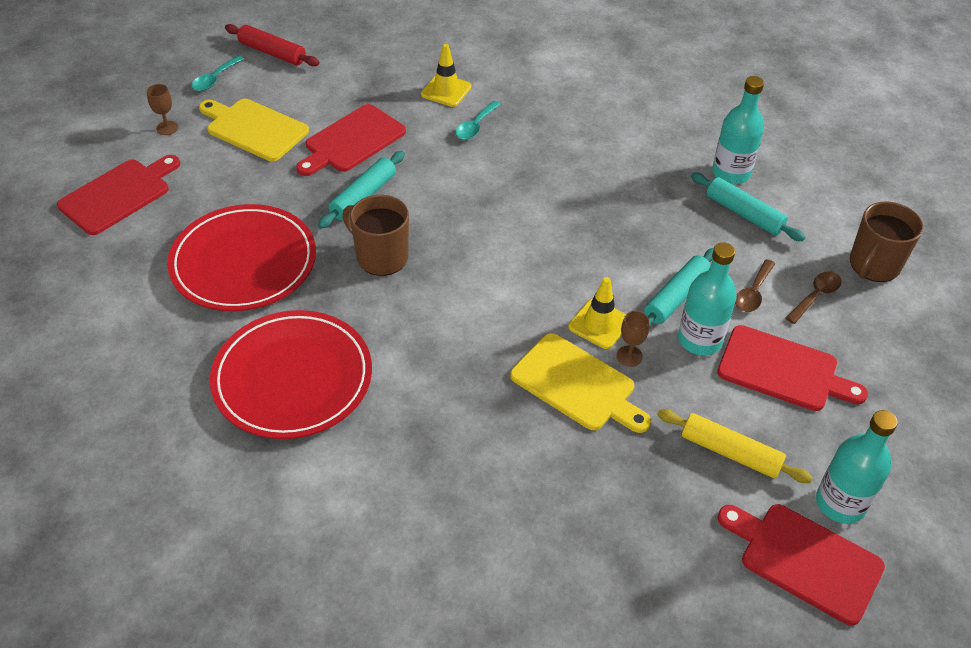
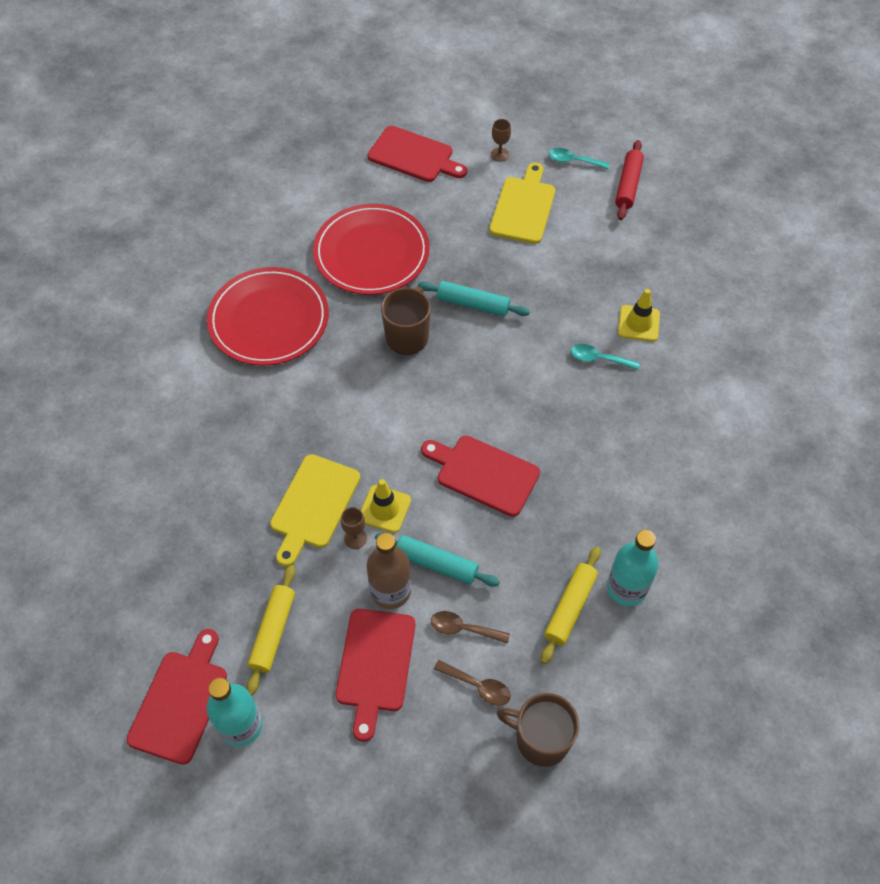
camera: 75 degrees right, 10 degrees up
(352, 141) = (538, 276): red cutting board -> red cutting board (484, 473)
(699, 340) = (390, 591): turquoise bottle -> brown bottle
(744, 214) = (570, 607): turquoise rolling pin -> yellow rolling pin

